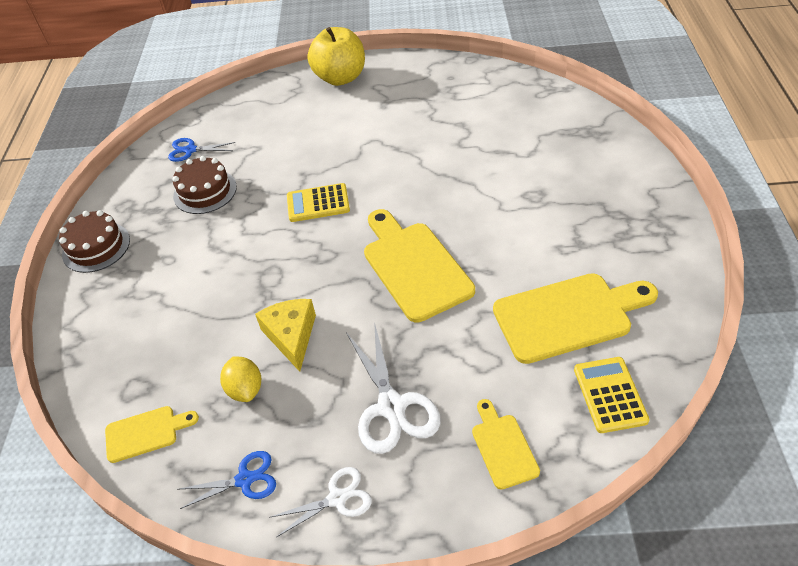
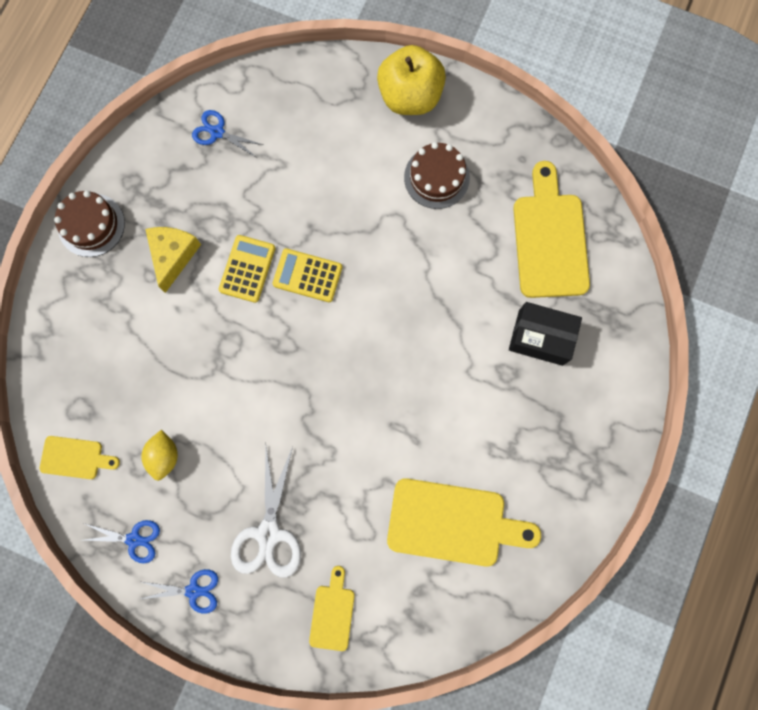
camera: 20 degrees right, 30 degrees up
(205, 191) = (211, 202): brown cake -> brown cake (436, 177)
(291, 336) = (221, 422): yellow cheese -> yellow cheese (173, 255)
(337, 498) = (193, 590): white scissors -> blue scissors
(414, 266) = (356, 400): yellow cutting board -> yellow cutting board (549, 239)
(544, 164) = (540, 337): none -> black box
(610, 395) = (438, 612): yellow calculator -> yellow calculator (247, 269)

